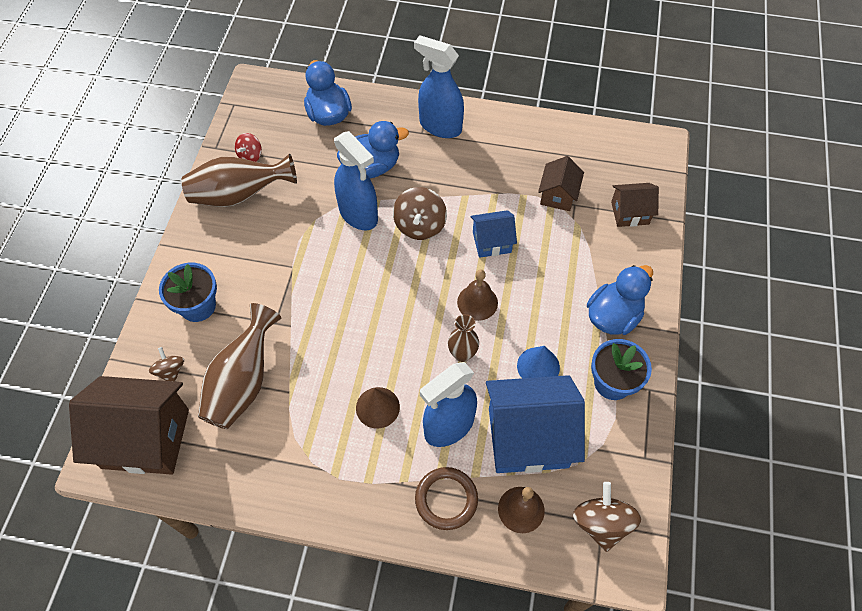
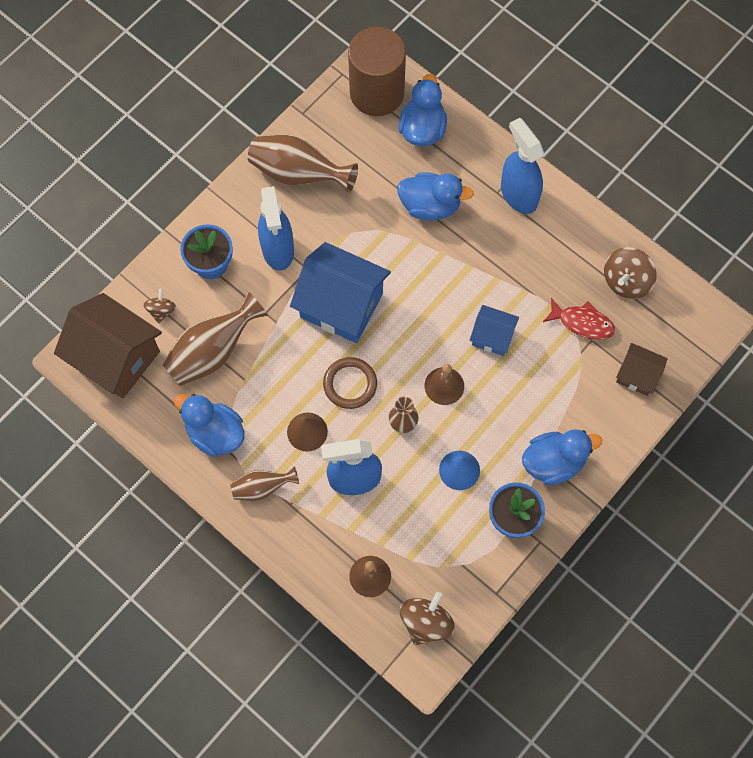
camera: 30 degrees right, 10 degrees up
(250, 156) = (328, 138): red spinning top -> none
(272, 105) = (377, 93): none -> brown cylinder
(288, 457) = (215, 433): none -> blue duck
(358, 214) = (391, 247): blue spray bottle -> blue spray bottle (278, 249)
(365, 483) = (262, 487): none -> brown vase
(420, 226) = (438, 287): brown spinning top -> brown spinning top (626, 281)
(446, 499) = (317, 535): brown ring -> brown ring (350, 384)
(528, 437) = (412, 524): blue house -> blue house (341, 305)
(558, 195) = (582, 323): brown house -> red fish

